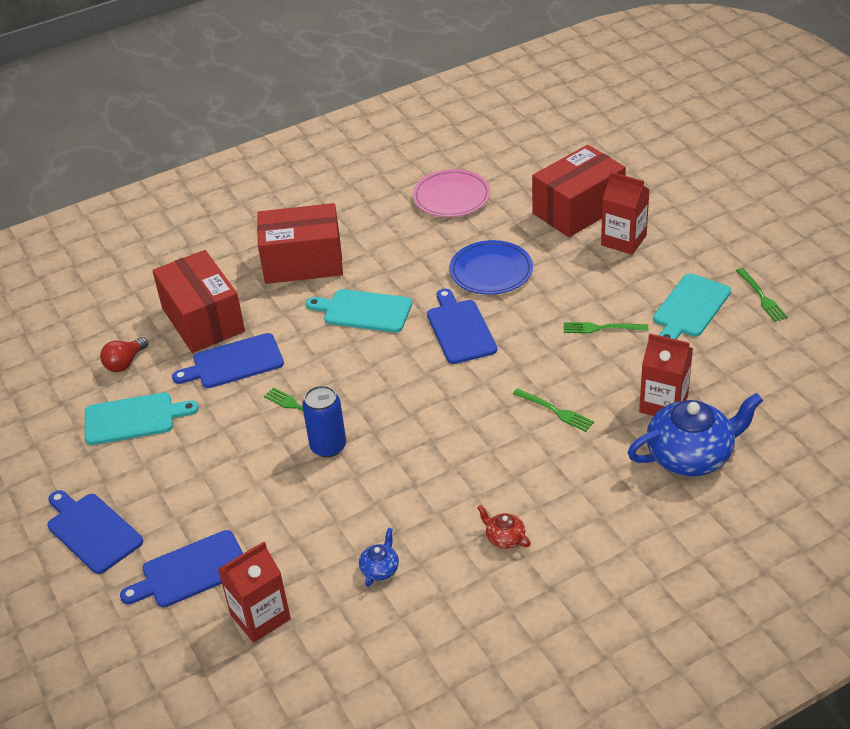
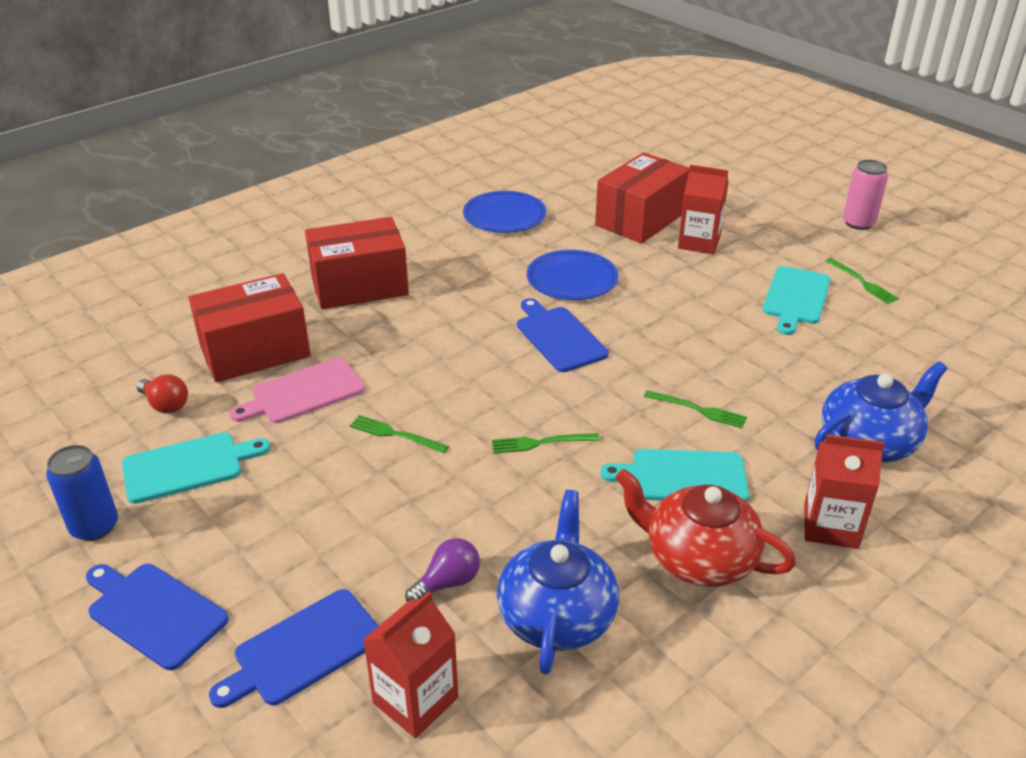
camera: 15 degrees left, 5 degrees down
(125, 363) = (165, 405): red light bulb -> red light bulb turned 75 degrees counterclockwise
(203, 320) = (255, 351): red box -> red box turned 75 degrees counterclockwise
(234, 362) = (303, 393): blue cutting board -> pink cutting board
(306, 534) = (448, 582): none -> purple light bulb
(328, 446) = (445, 474): blue can -> blue can (94, 526)
(364, 311) = (443, 327): turquoise cutting board -> turquoise cutting board (683, 477)
(380, 569) = (557, 615): blue teapot -> blue teapot, size x2.28
(451, 197) = (504, 216): pink plate -> blue plate
(504, 538) = (698, 557): red teapot -> red teapot, size x2.28
(601, 328) = (712, 324): green fork -> green fork (540, 443)
(663, 404) = (813, 392): red carton -> red carton (830, 526)
(790, 230) = (858, 223): none -> pink can

